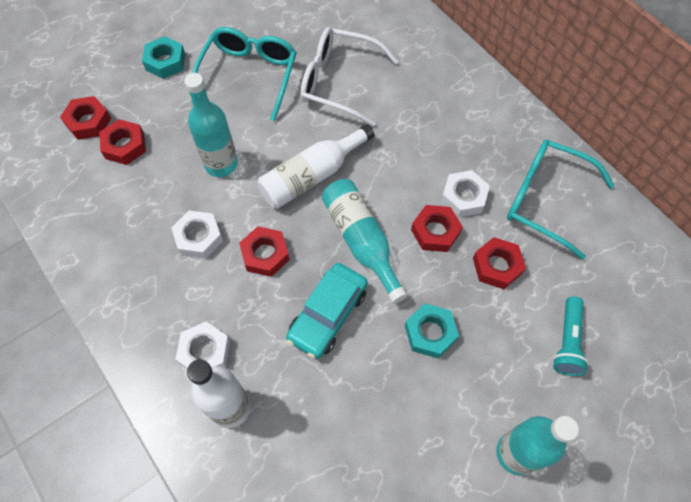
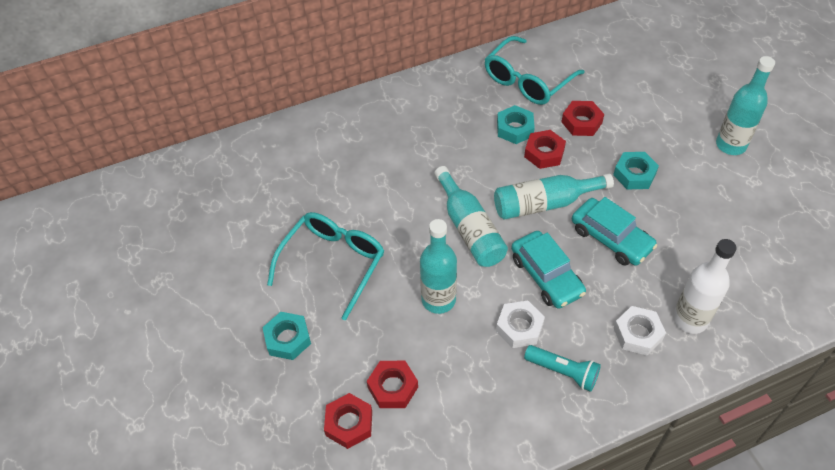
camera: 75 degrees left, 10 degrees down
(249, 75) = (333, 263): turquoise glasses -> turquoise glasses turned 90 degrees clockwise
(265, 254) = (546, 275): red nut -> turquoise car
(312, 176) = (469, 228): white bottle -> turquoise bottle
(338, 82) = (366, 192): white glasses -> none
(463, 197) = (515, 129): white nut -> turquoise nut
(567, 342) = (649, 98): turquoise flashlight -> turquoise flashlight (563, 372)

